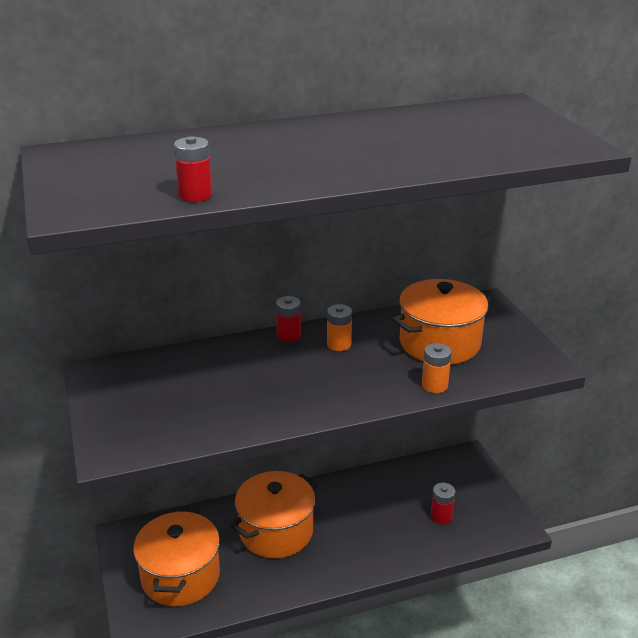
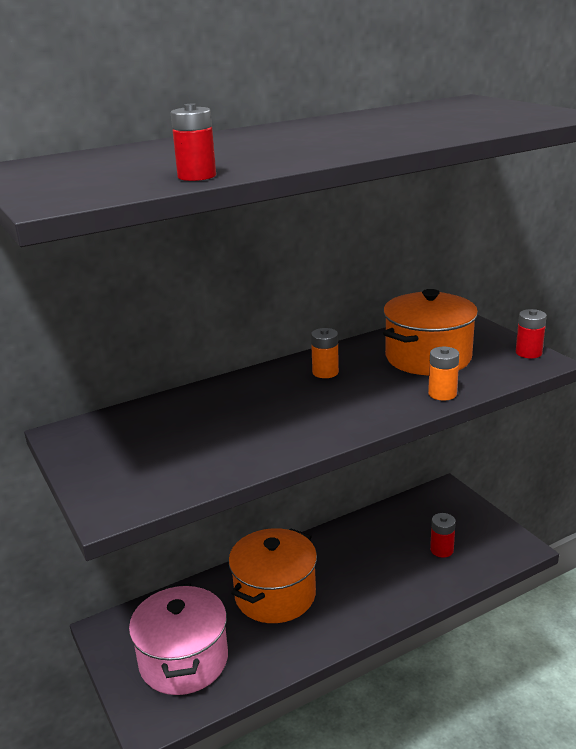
camera: 10 degrees left, 5 degrees down
(180, 576) = (184, 660): orange pot -> pink pot
(289, 335) = (268, 372): red battery -> red battery (528, 353)

